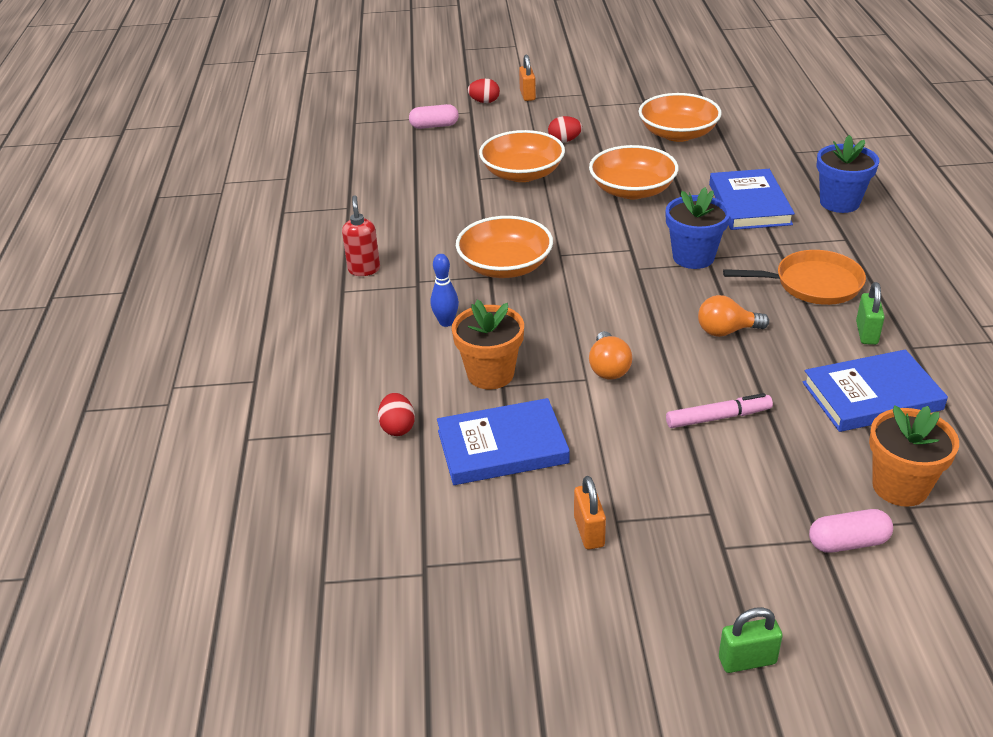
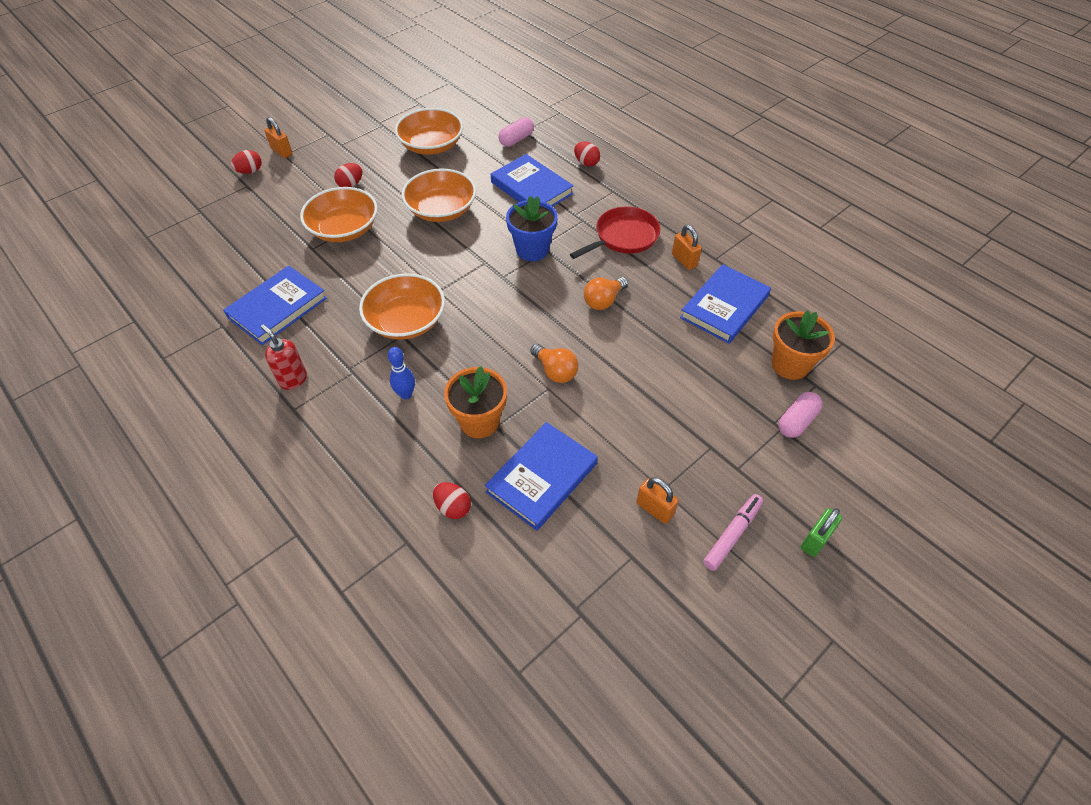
camera: 40 degrees left, 15 degrees up
(404, 212) = (277, 308): none -> blue book
(434, 126) = (226, 212): pink capsule -> pink capsule (516, 140)
(718, 417) = (655, 372): pink marker -> pink marker (732, 534)
(813, 284) = (623, 237): orange pan -> red pan
(839, 202) = (586, 163): blue flower pot -> red egg
(866, 333) = (684, 260): green padlock -> orange padlock

